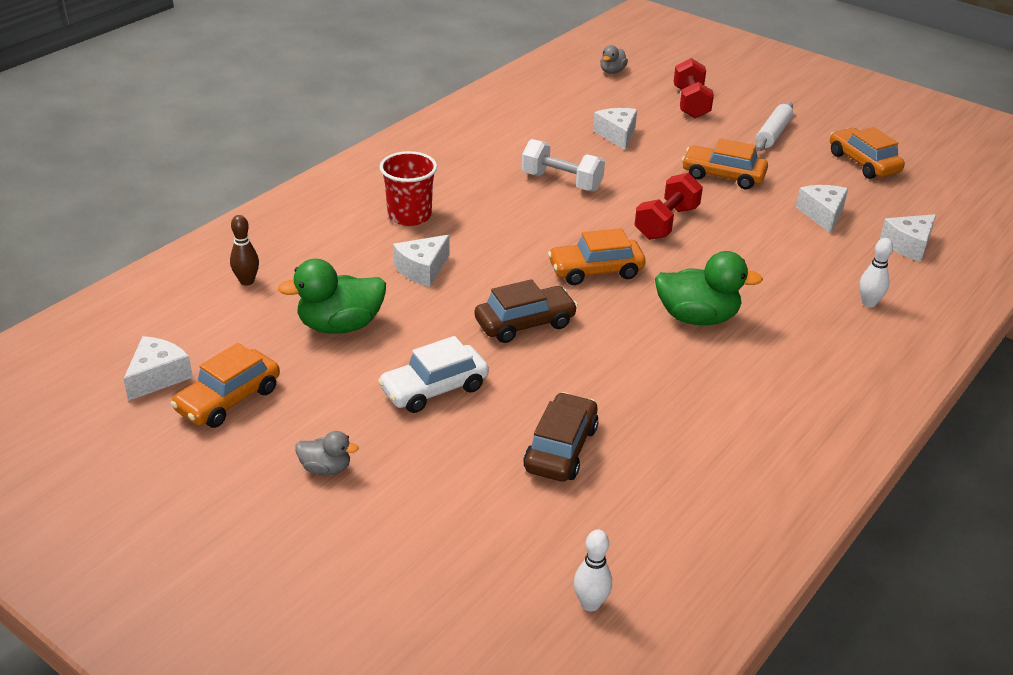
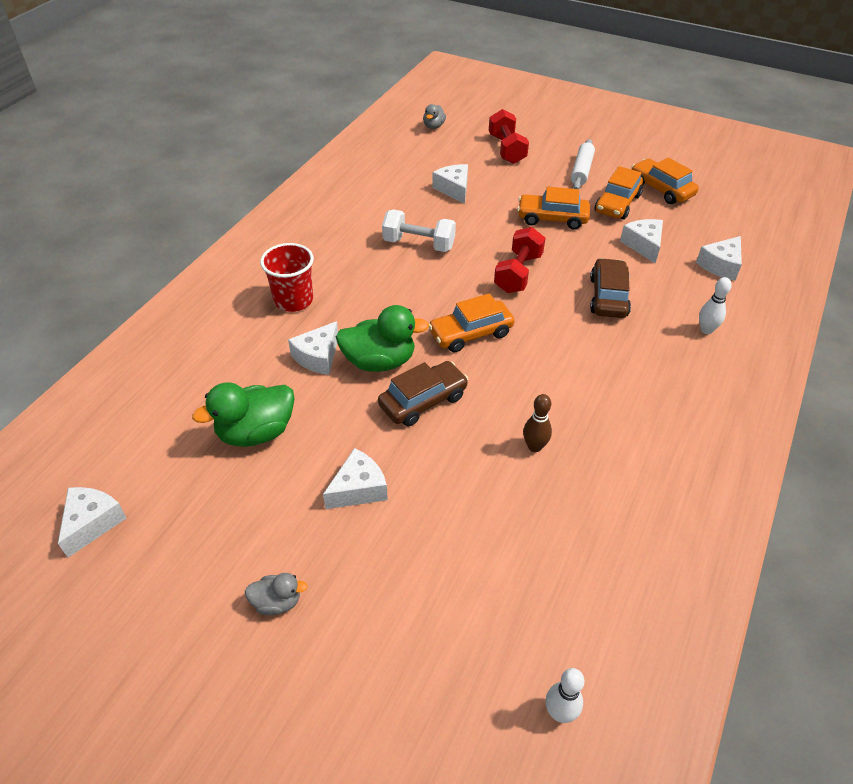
camera: 10 degrees left, 10 degrees up
(228, 400) = (167, 538): orange car -> orange car (617, 204)
(247, 281) = (158, 397): brown bowling pin -> brown bowling pin (534, 446)
(434, 389) = (358, 489): white car -> white cheese
(560, 448) = (488, 536): brown car -> brown car (608, 297)
(697, 317) = (570, 369): green duck -> green duck (379, 361)

